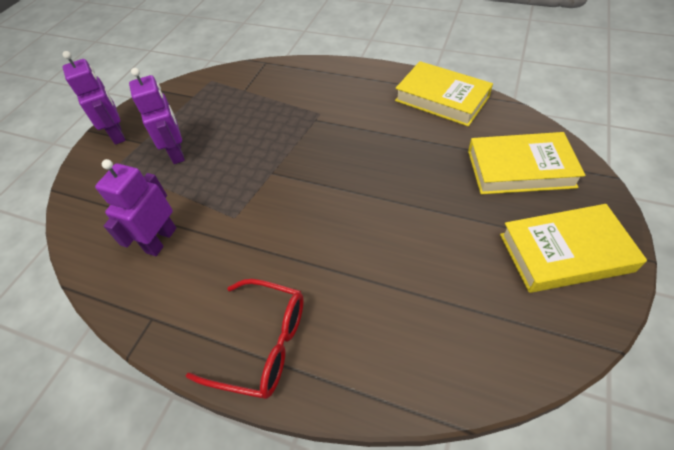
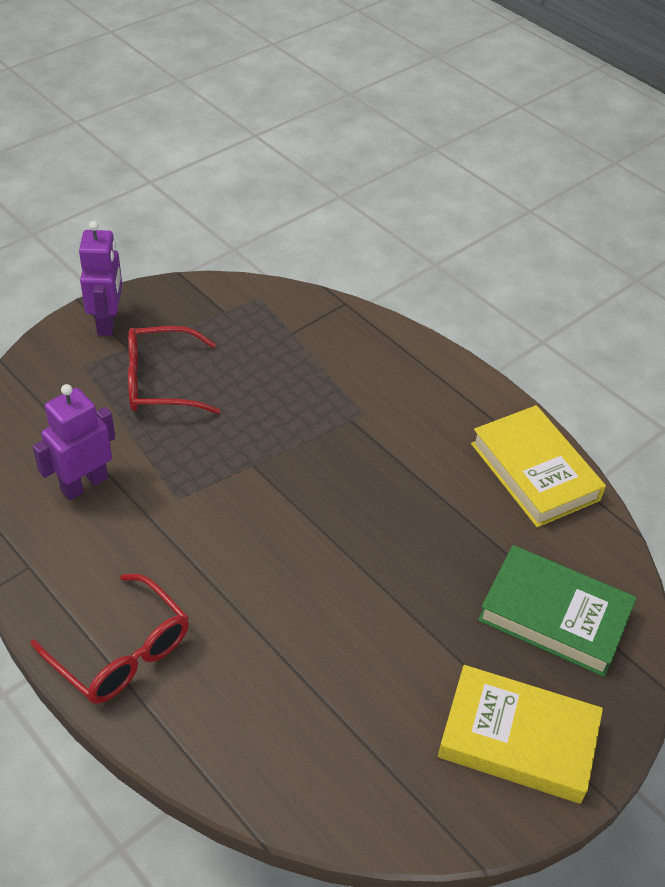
camera: 20 degrees right, 5 degrees down
(177, 152) = (161, 382): purple robot -> red glasses
(520, 169) = (554, 616): yellow book -> green book

